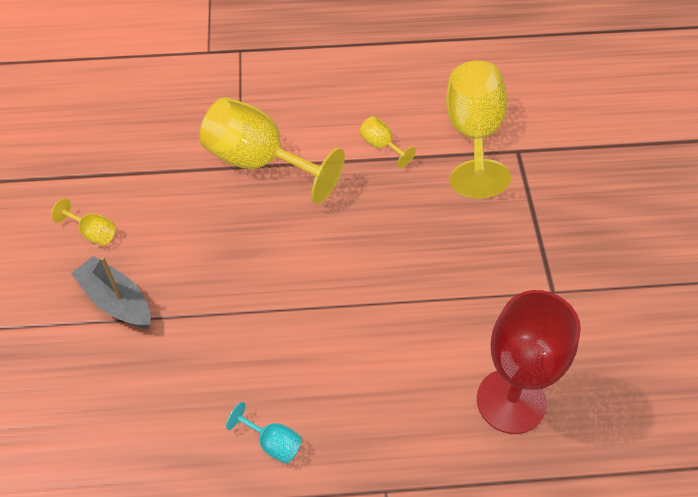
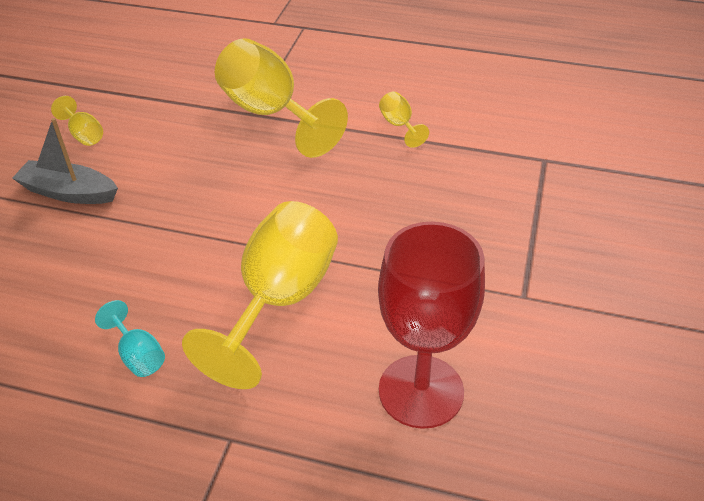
camera: 20 degrees right, 10 degrees down
(116, 301) = (69, 192): grey boat -> grey boat turned 45 degrees counterclockwise
(473, 135) = (501, 136): yellow goblet -> yellow goblet (279, 300)

